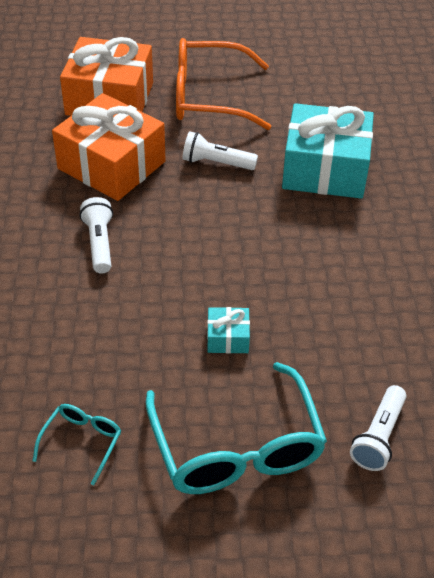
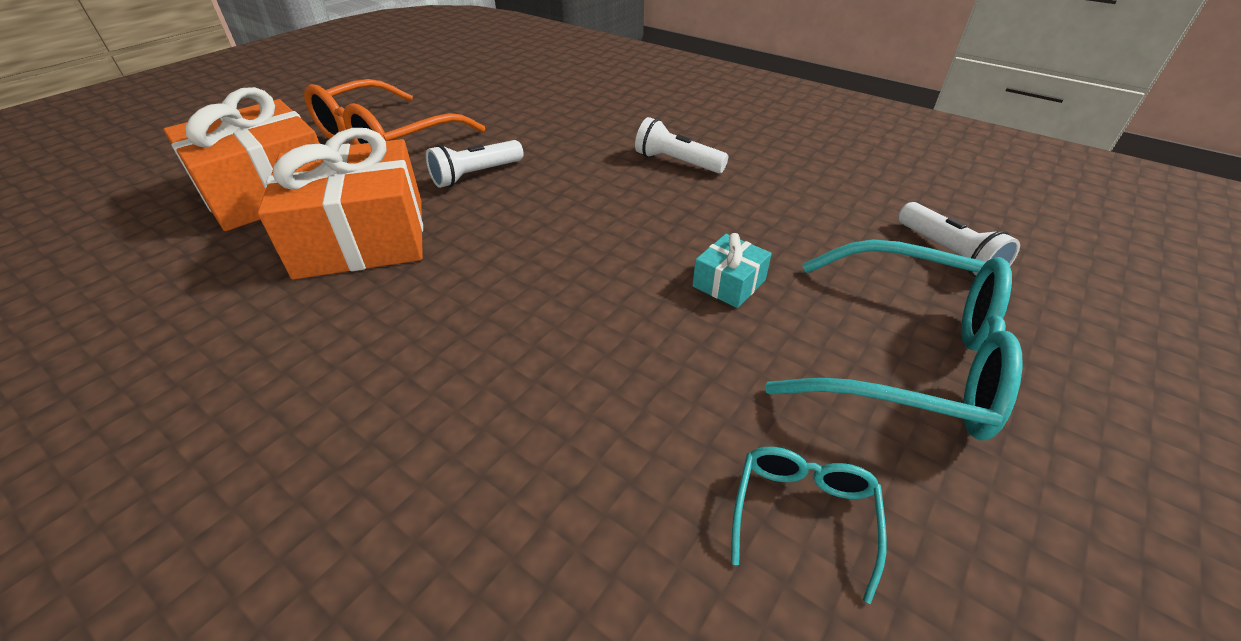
camera: 50 degrees left, 5 degrees down
(82, 442) = (803, 514): turquoise glasses -> turquoise glasses turned 45 degrees clockwise
(99, 243) = (464, 308): white flashlight -> white flashlight (676, 162)
(325, 169) = (575, 130): turquoise gift -> none

